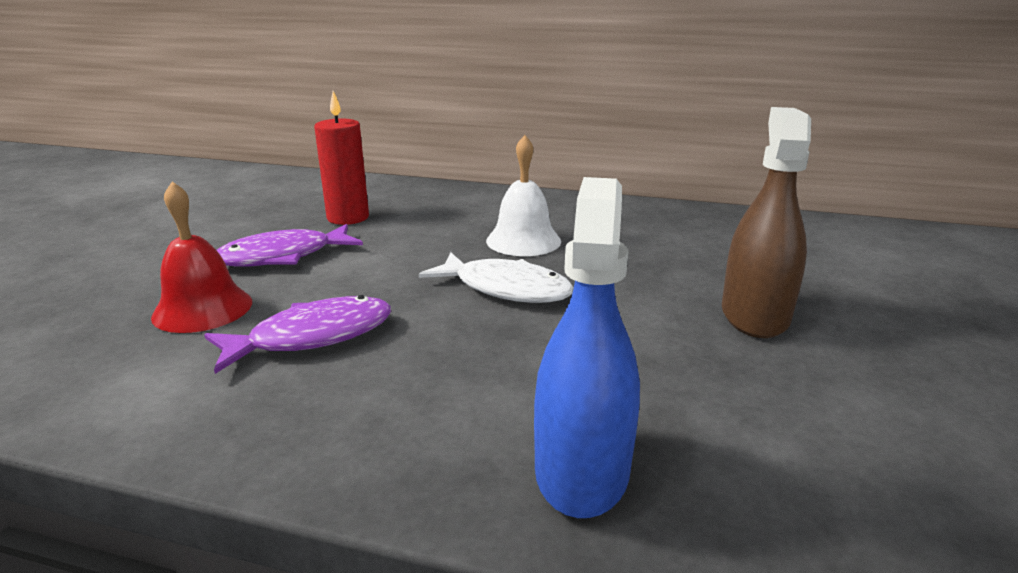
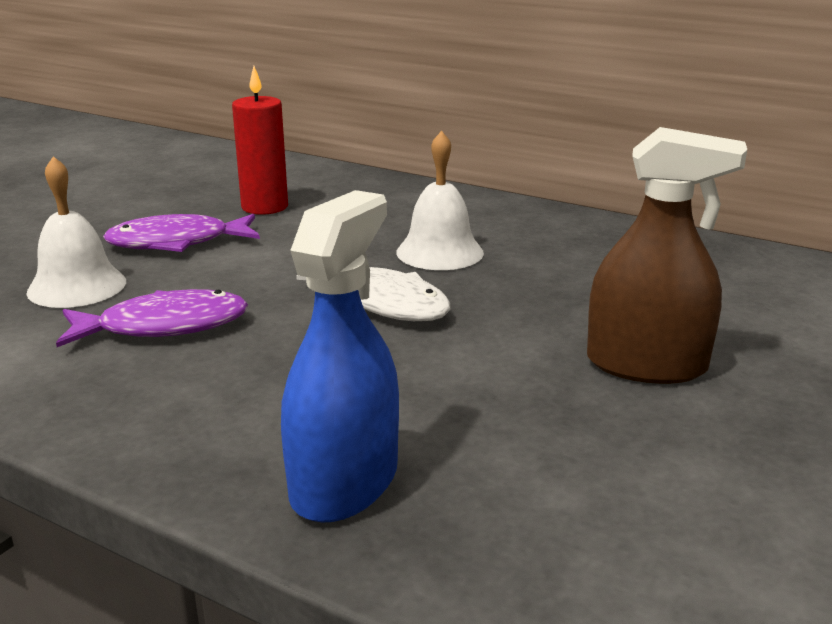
camera: 15 degrees right, 0 degrees up
(203, 309) = (77, 286): red bell -> white bell
(754, 315) = (646, 365): brown spray bottle -> brown spray bottle turned 75 degrees clockwise

